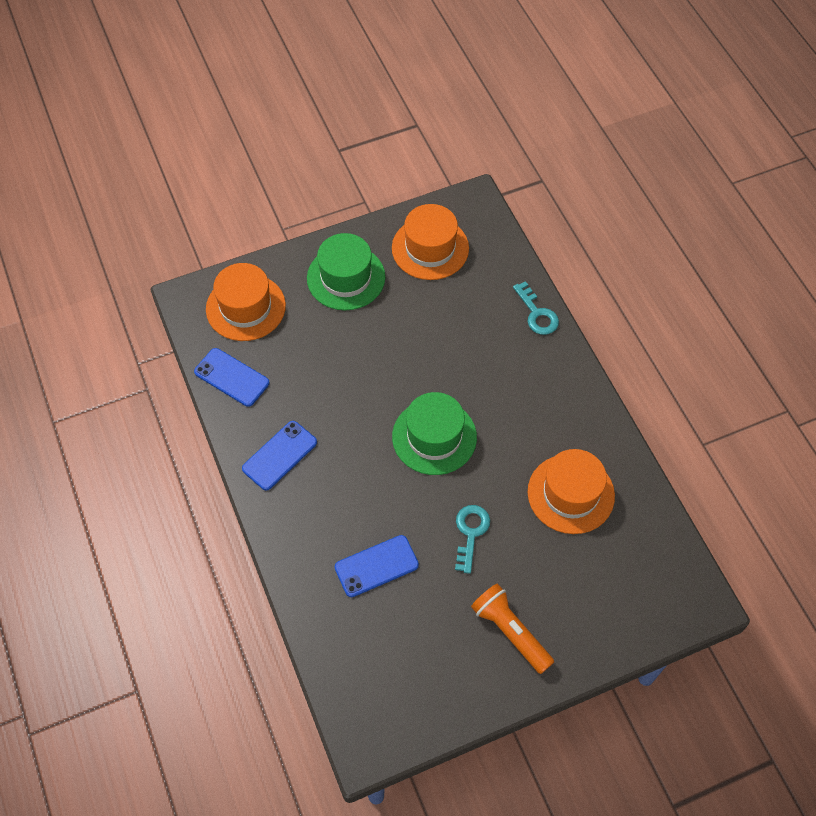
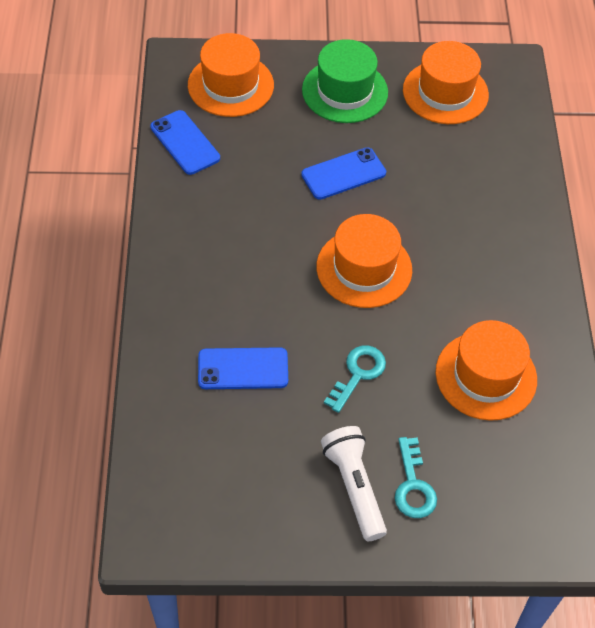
camera: 20 degrees right, 5 degrees down
(279, 455) = (196, 230): blue phone -> blue phone (343, 174)
(434, 437) = (364, 268): green hat -> orange hat
(510, 631) = (354, 487): orange flashlight -> white flashlight
(537, 314) = (531, 190): turquoise key -> turquoise key (413, 485)

